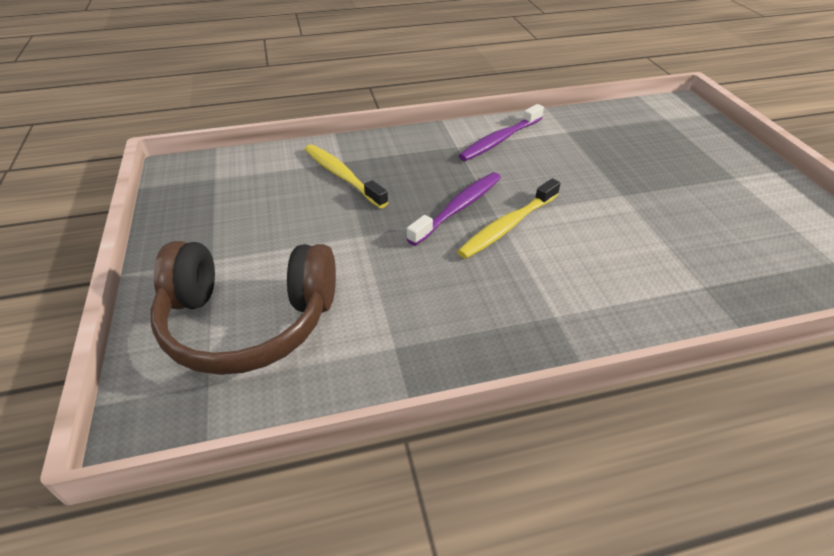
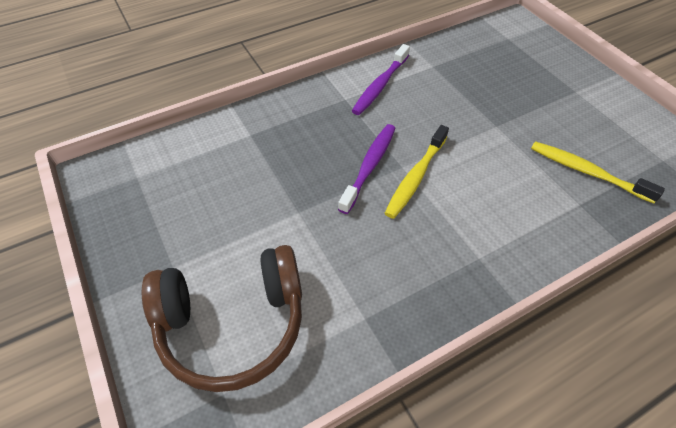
camera: 15 degrees left, 10 degrees up
(342, 176) = (256, 152): yellow toothbrush -> yellow toothbrush (587, 172)

